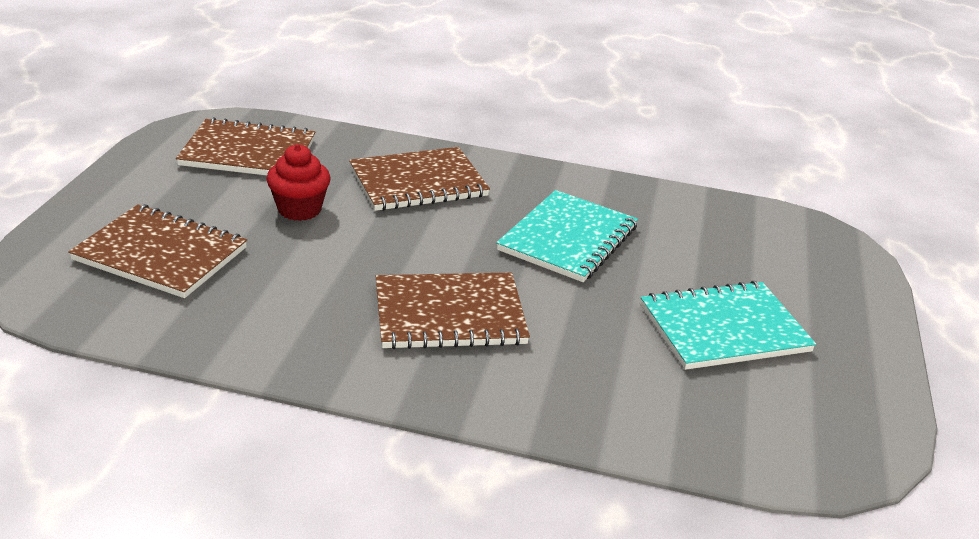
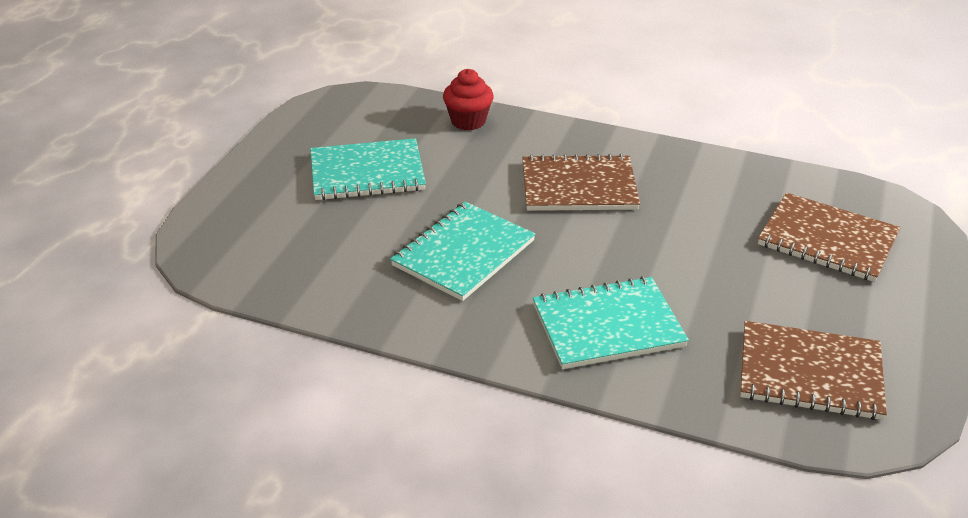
camera: 170 degrees left, 5 degrees up
(299, 209) = (724, 288): red cupcake -> red cupcake (468, 121)
(418, 182) = (608, 326): brown notebook -> turquoise notebook

